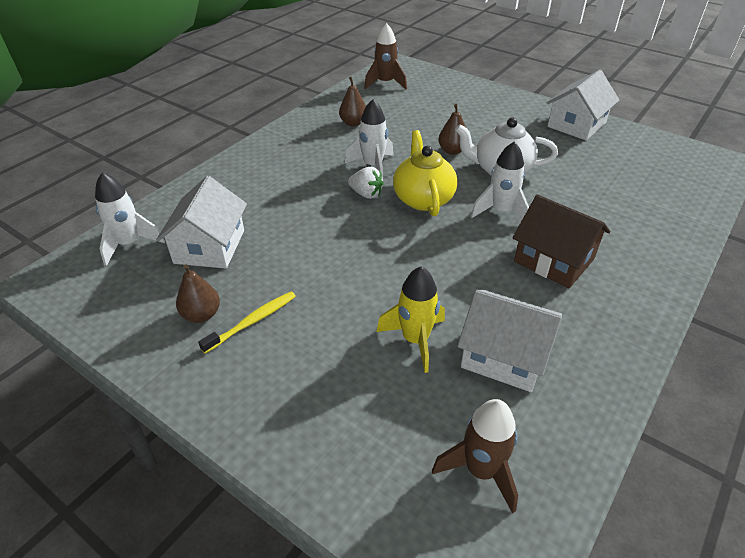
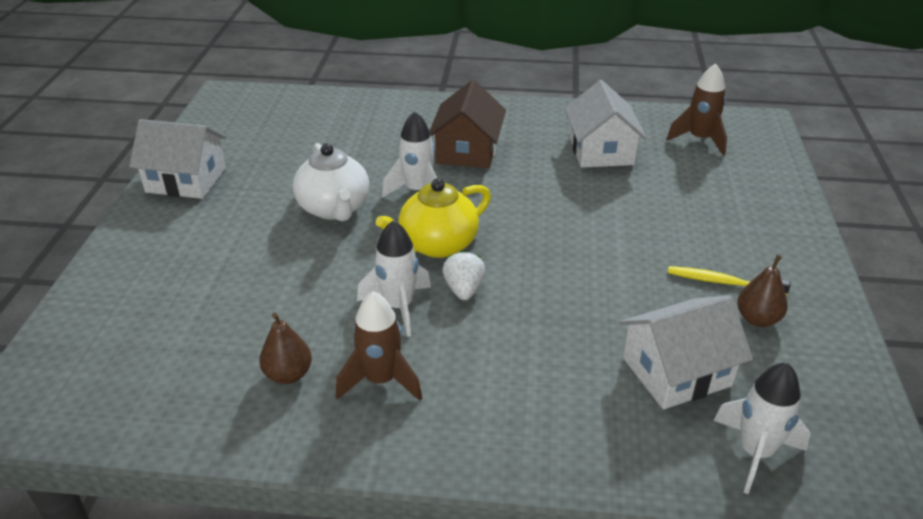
camera: 120 degrees left, 5 degrees down
(385, 83) = (111, 395): brown rocket -> brown rocket (381, 380)
(415, 340) = (633, 191): yellow rocket -> none
(452, 151) = (312, 254): brown pear -> none

